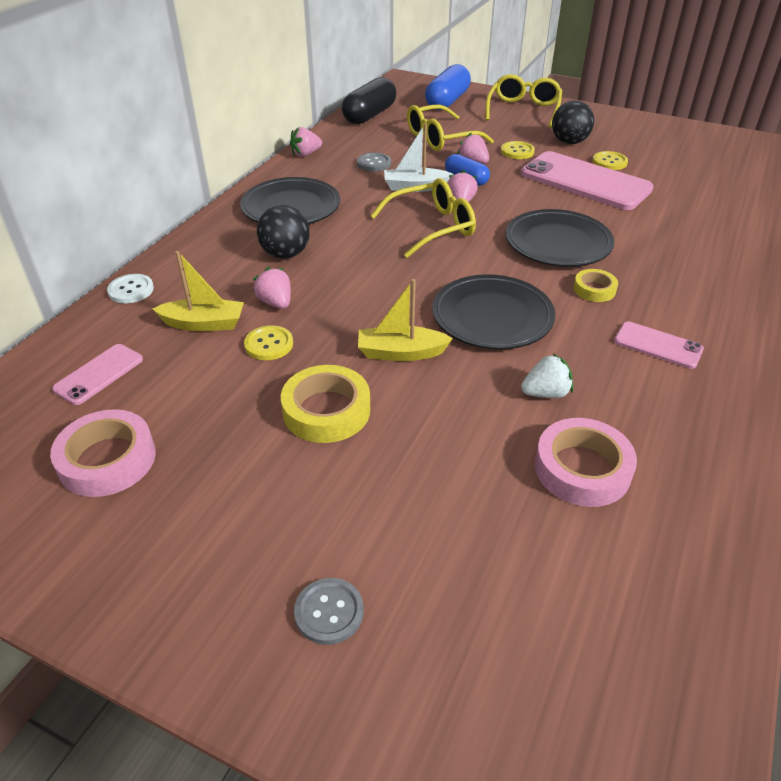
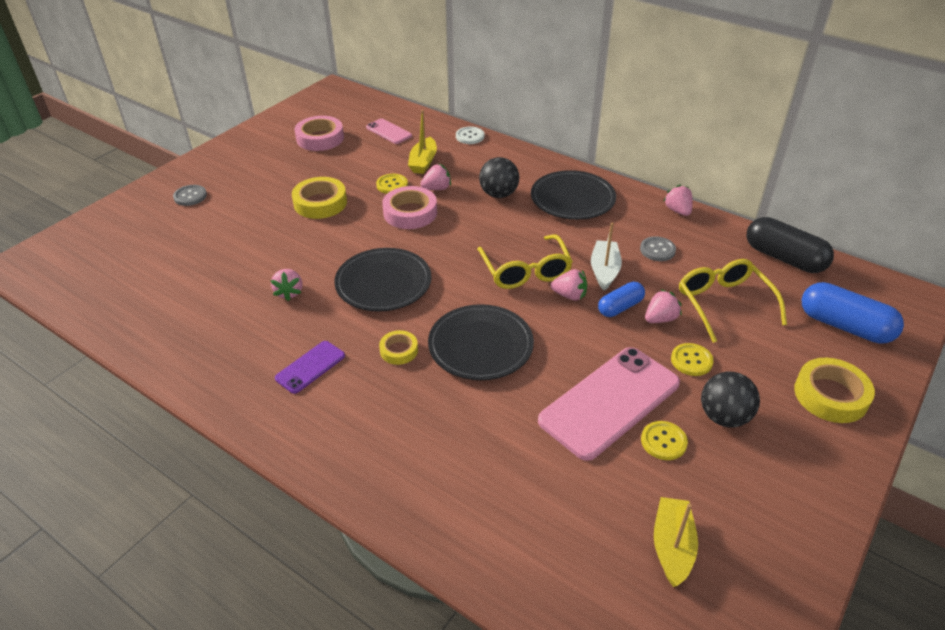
camera: 100 degrees right, 0 degrees up
(401, 353) = (360, 235): yellow boat -> yellow boat (672, 547)
(523, 110) = (830, 395): yellow glasses -> yellow tape
(545, 393) = (289, 292): white strawberry -> pink strawberry
(582, 469) = (217, 293): pink tape -> pink tape (410, 213)
(658, 345) = (310, 367): pink phone -> purple phone

